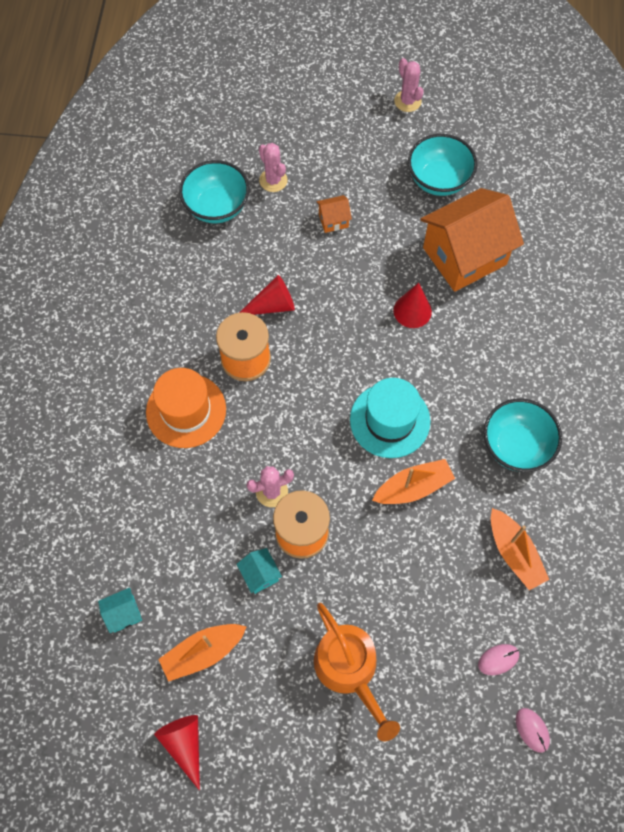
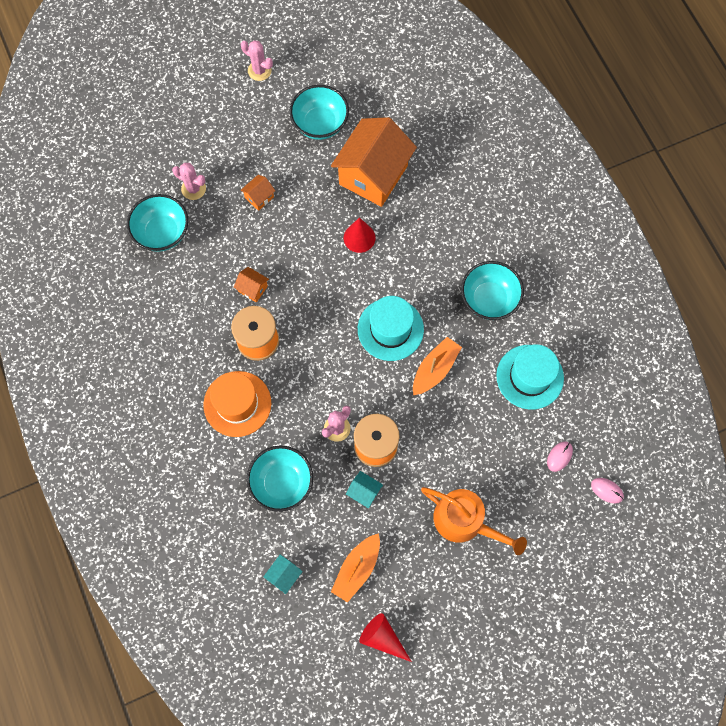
camera: 30 degrees left, 5 degrees up
(181, 516) = (282, 483): none -> turquoise bowl
(272, 305) = (253, 289): red cone -> orange house
(514, 553) = (530, 377): orange boat -> turquoise hat

